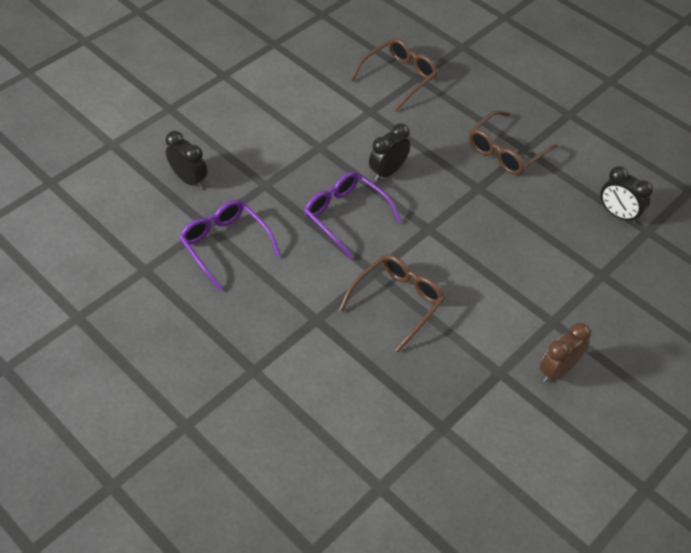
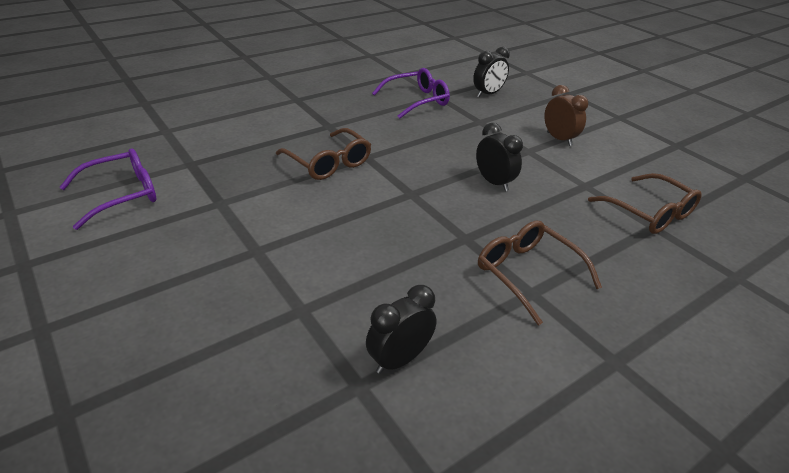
camera: 100 degrees right, 15 degrees down
(346, 216) = (437, 152): purple glasses -> purple glasses (121, 195)
(557, 370) = (197, 239): brown clock -> brown clock (559, 139)

